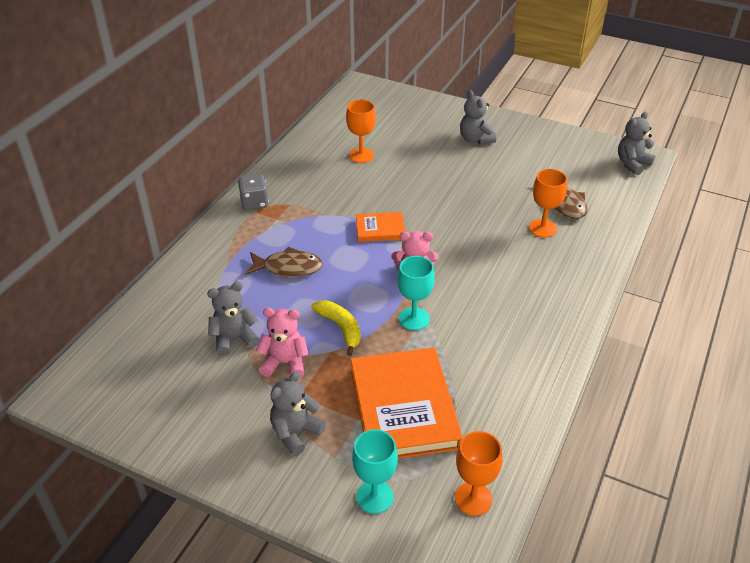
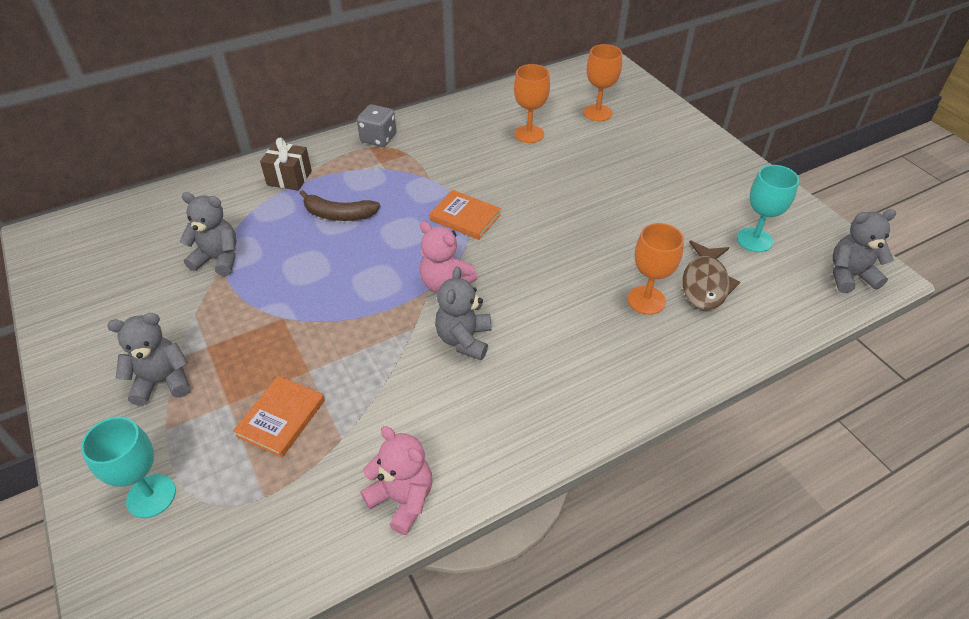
camera: 35 degrees right, 5 degrees up
(219, 260) = (289, 178): none -> brown gift
(285, 363) = (231, 306): pink teddy bear -> pink teddy bear (402, 499)
(288, 267) = (338, 214): brown fish -> brown banana
(341, 328) = (317, 300): yellow banana -> none
(403, 408) = (281, 418): orange book -> orange book, size x0.49
(414, 319) = (395, 328): turquoise goblet -> turquoise goblet (754, 240)
(473, 498) = (233, 567): orange goblet -> orange goblet (597, 113)
(475, 139) = (672, 166): grey teddy bear -> grey teddy bear (464, 339)

